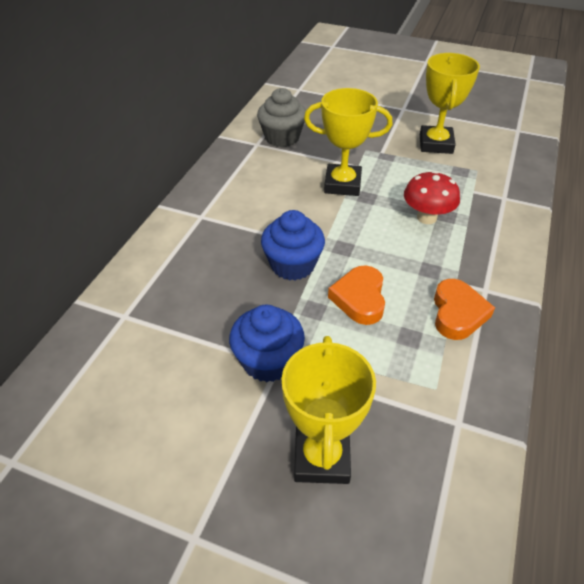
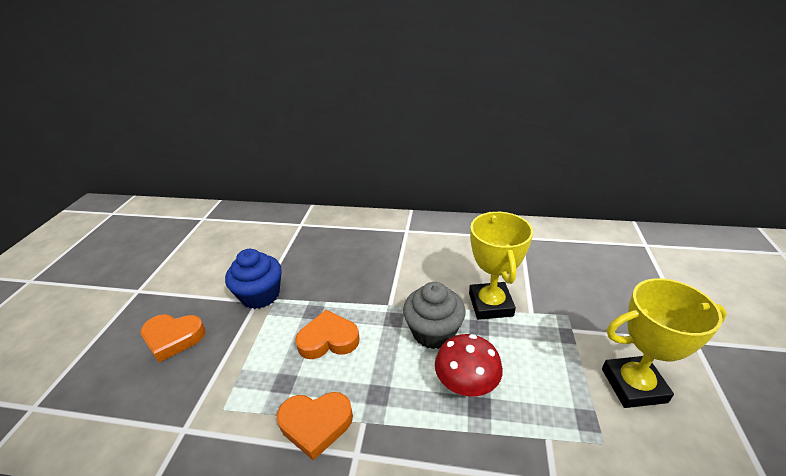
camera: 80 degrees right, 10 degrees down
(282, 137) = (543, 250): grey cupcake -> grey cupcake (433, 332)
(292, 265) = (362, 290): blue cupcake -> none
(321, 457) = (173, 338): yellow trophy -> orange heart

